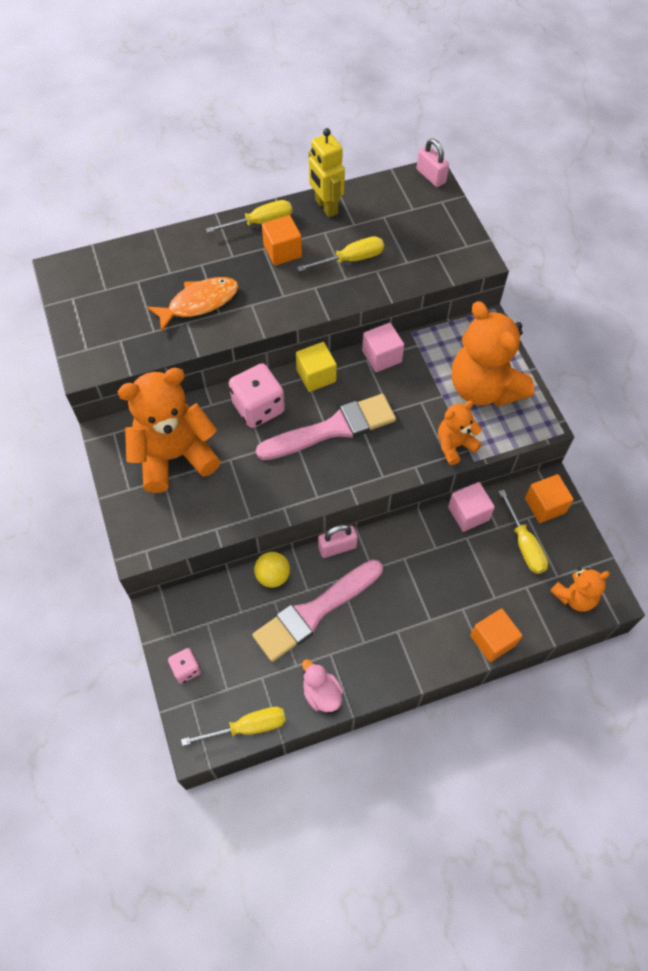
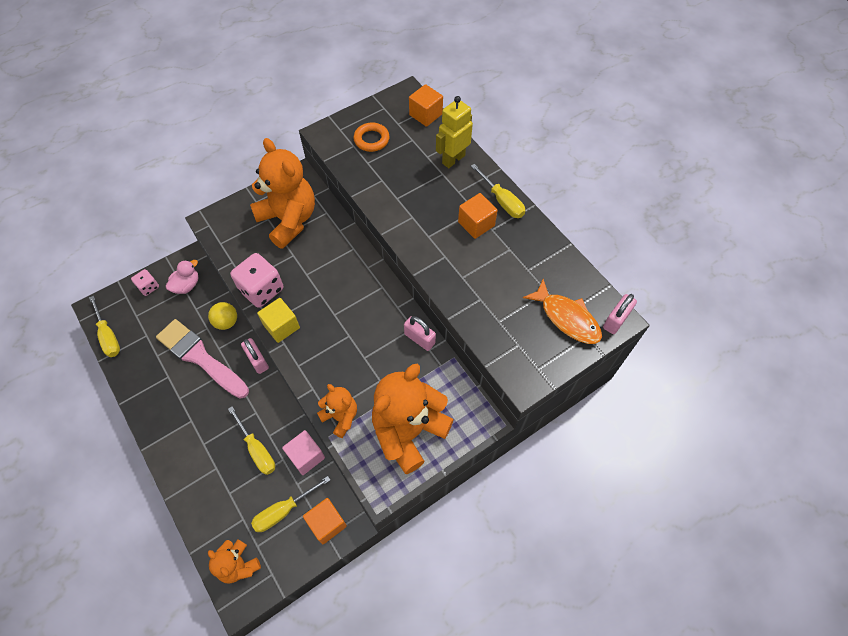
camera: 75 degrees right, 0 degrees up
(119, 320) = (371, 139): none -> orange ring
(199, 303) = (403, 183): orange fish -> orange fish (567, 318)
(258, 408) = (344, 261): pink dice -> pink dice (261, 290)
(316, 376) = (385, 294): yellow cube -> yellow cube (281, 326)
(321, 693) = (136, 378): pink duck -> pink duck (187, 285)
(326, 207) = (539, 243): yellow robot -> yellow robot (453, 159)
(333, 428) = (336, 318): pink brush -> none
(351, 259) = (485, 276): yellow screwdriver -> yellow screwdriver (257, 449)
(381, 356) = (419, 339): pink cube -> pink padlock
(492, 640) = (189, 498): orange cube -> orange cube (425, 114)

